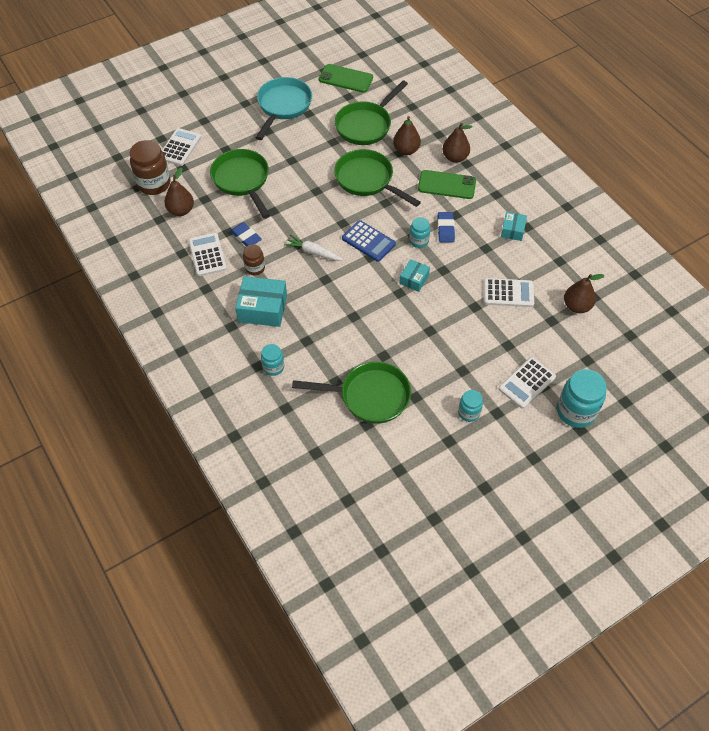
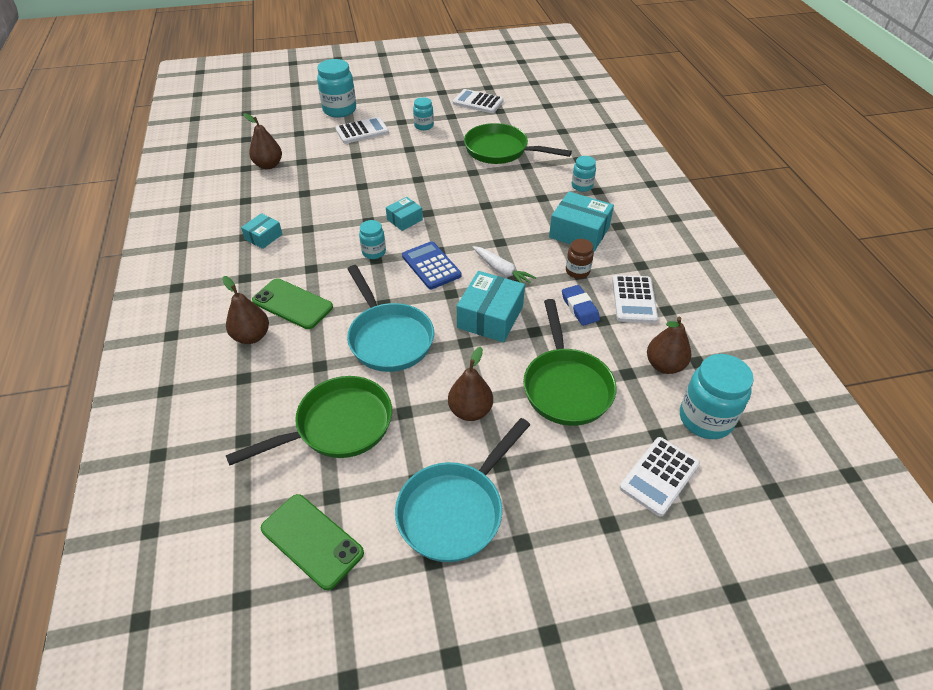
camera: 160 degrees left, 10 degrees down
(154, 184) = (705, 419): brown jar -> turquoise jar
(307, 213) = (490, 317): none -> turquoise box
(367, 180) = (388, 338): green pan -> turquoise pan
(406, 150) = (308, 366): brown pear -> brown pear (470, 411)
(445, 229) = (335, 256): blue eraser -> none
(508, 293) = (320, 188): white calculator -> white calculator (478, 102)

